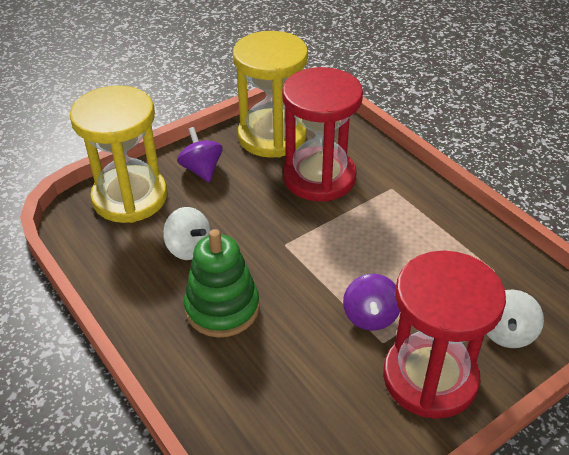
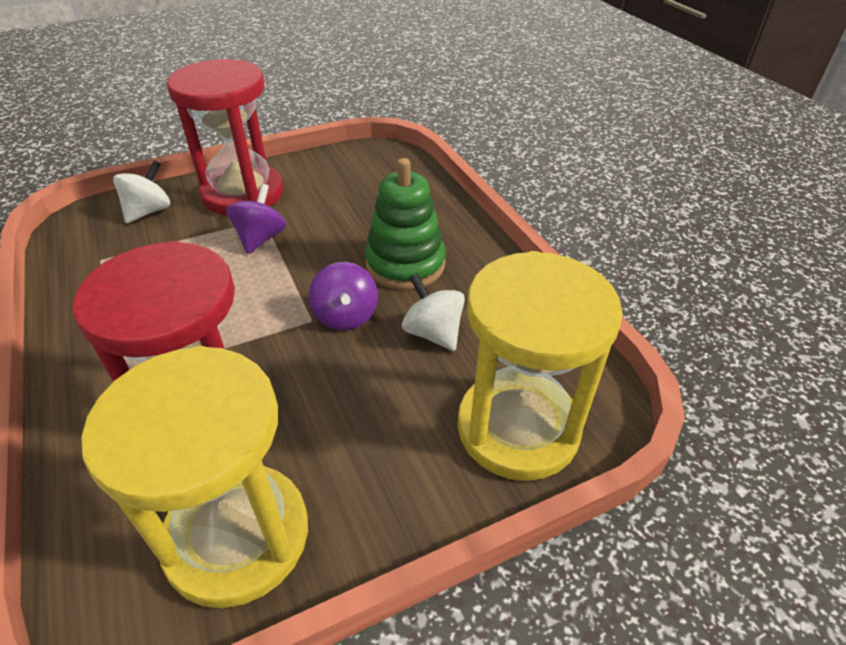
camera: 170 degrees left, 0 degrees up
(201, 169) = (394, 469): purple spinning top -> purple spinning top (346, 316)

